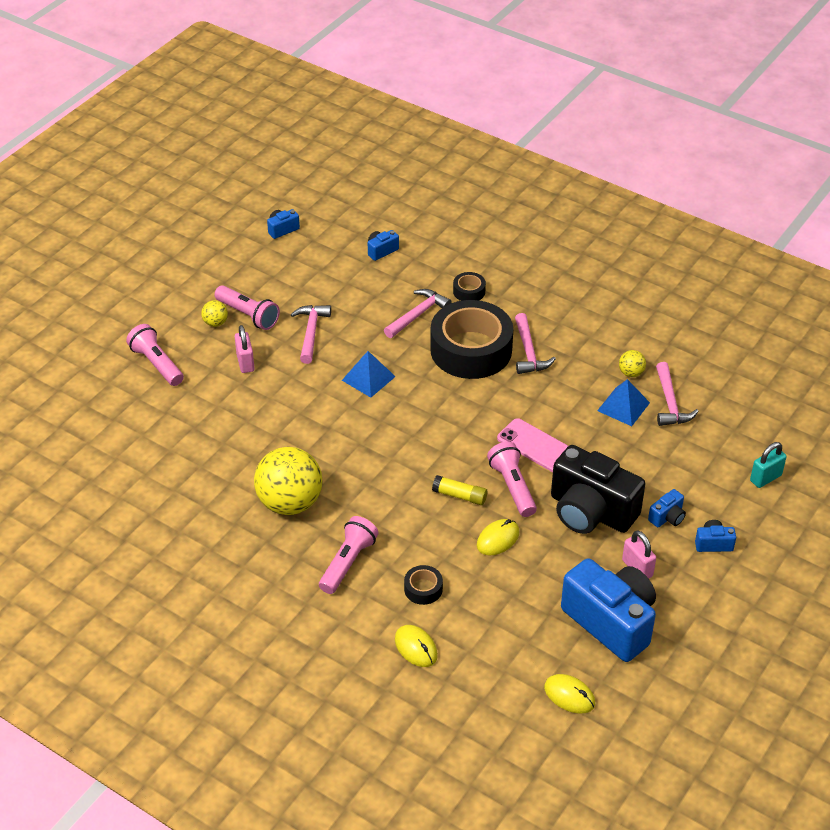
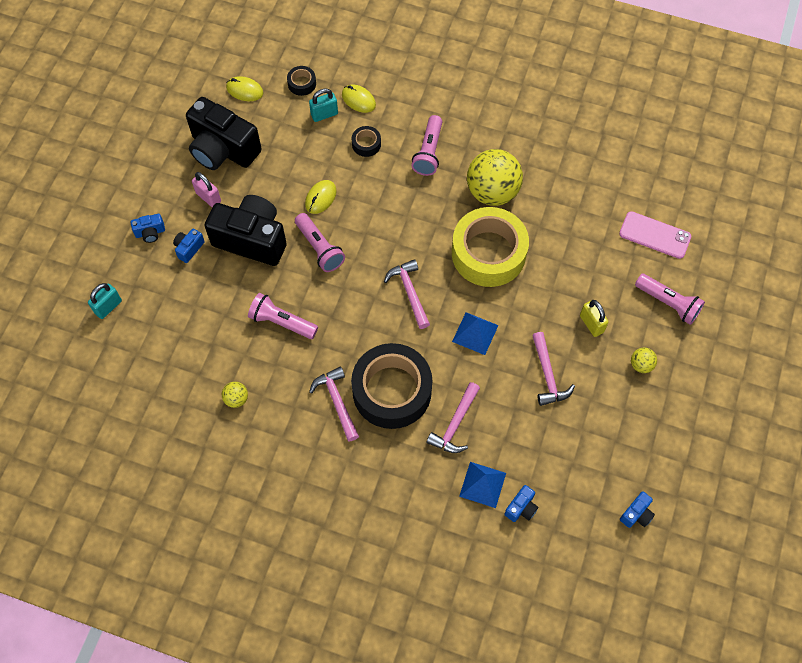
camera: 165 degrees right, 20 degrees up
(245, 363) = (591, 324): pink padlock -> yellow padlock
(248, 315) = (615, 382): pink flashlight -> pink flashlight (281, 322)
(322, 444) = (488, 253): none -> yellow tape
(459, 496) = (360, 230): yellow glue stick -> none
(467, 638) = (324, 114): none -> turquoise padlock
(469, 291) = (414, 470): black tape -> black tape (302, 84)
(537, 447) = (307, 293): pink phone -> pink phone (654, 235)
(611, 622) = (223, 149): blue camera -> black camera
(623, 406) = (238, 356): blue pyramid -> blue pyramid (482, 484)
(670, 403) = (196, 371): pink hammer -> pink hammer (409, 292)

